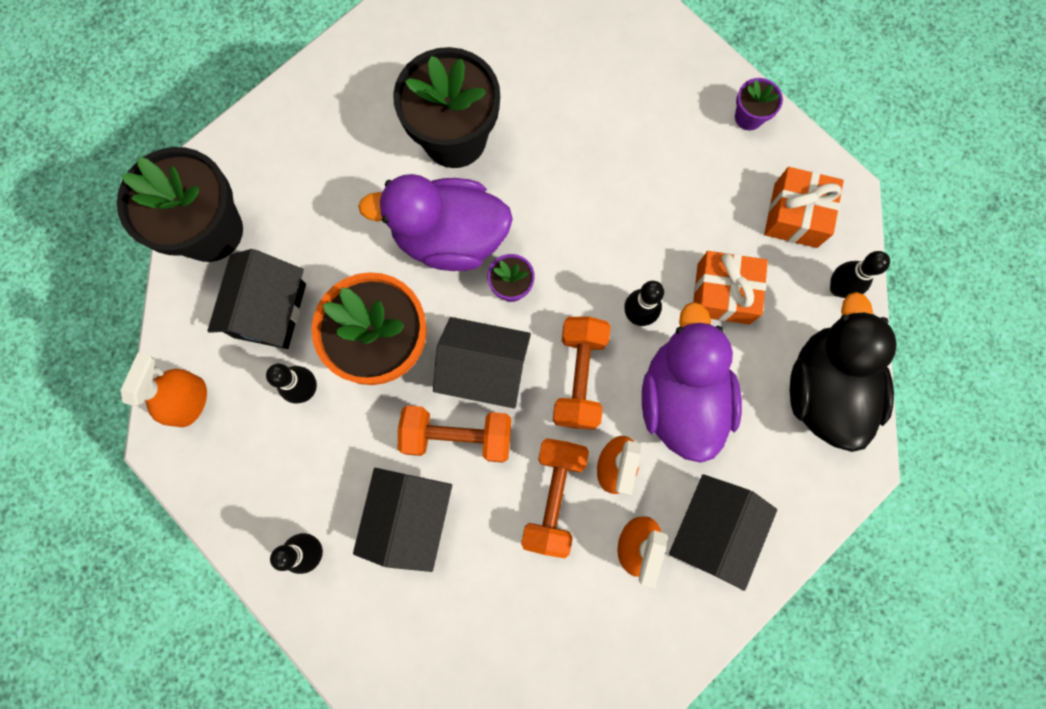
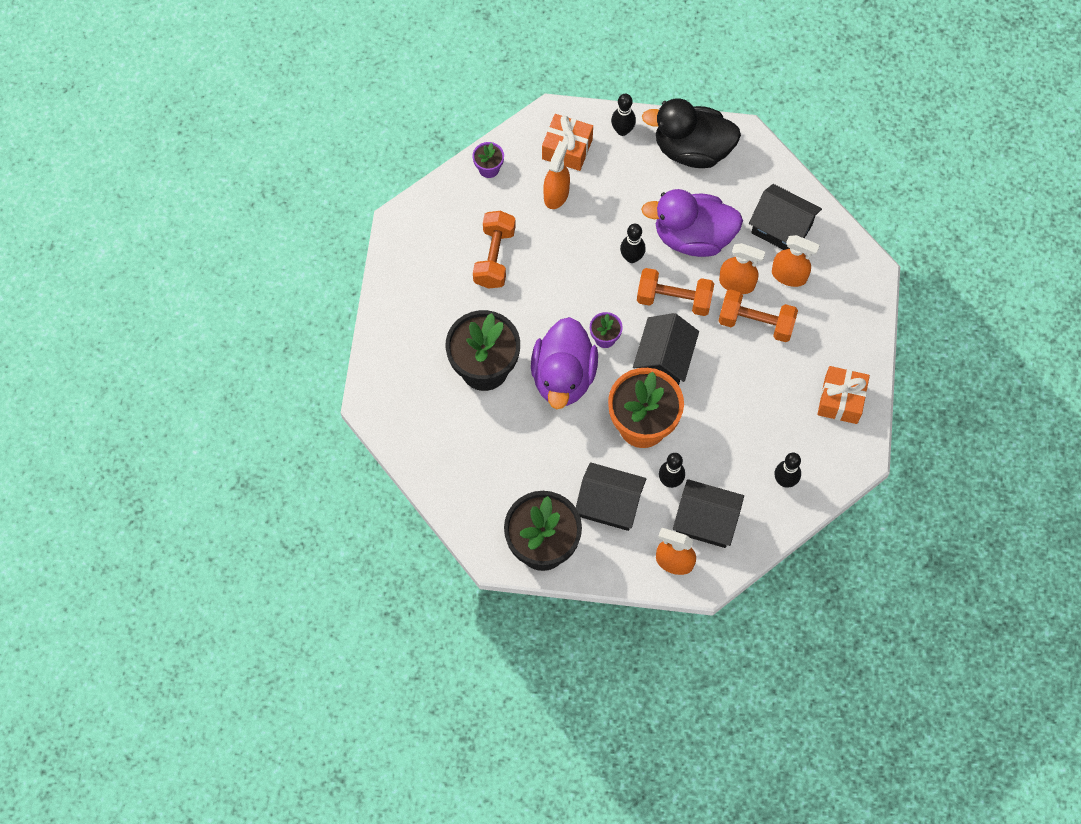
camera: 85 degrees left, 10 degrees down
(409, 517) = (765, 415): black house -> black house (706, 521)
(457, 436) = (710, 381): orange dumbbell -> orange dumbbell (494, 257)
(722, 207) = (556, 194): none -> orange spray bottle
(723, 293) = (620, 202): orange gift -> orange gift (841, 400)

